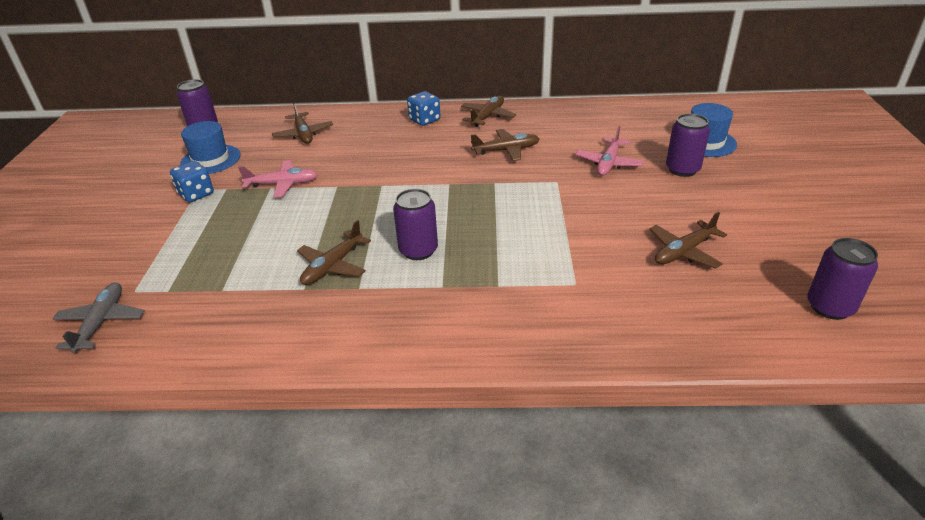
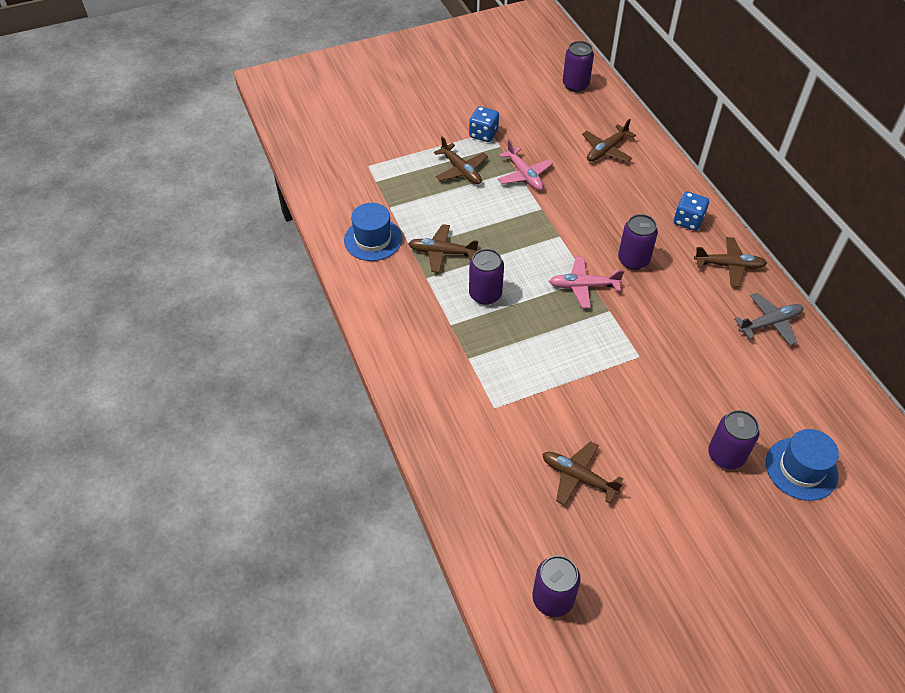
camera: 65 degrees right, 15 degrees up
(101, 322) = (335, 168): grey plane -> grey plane (770, 323)
(210, 159) = (532, 115): blue hat -> blue hat (373, 239)
(445, 155) = (633, 260): none -> purple can
(506, 150) = (671, 302): brown plane -> brown plane (461, 170)
(608, 163) = (698, 389): pink plane -> pink plane (583, 286)

